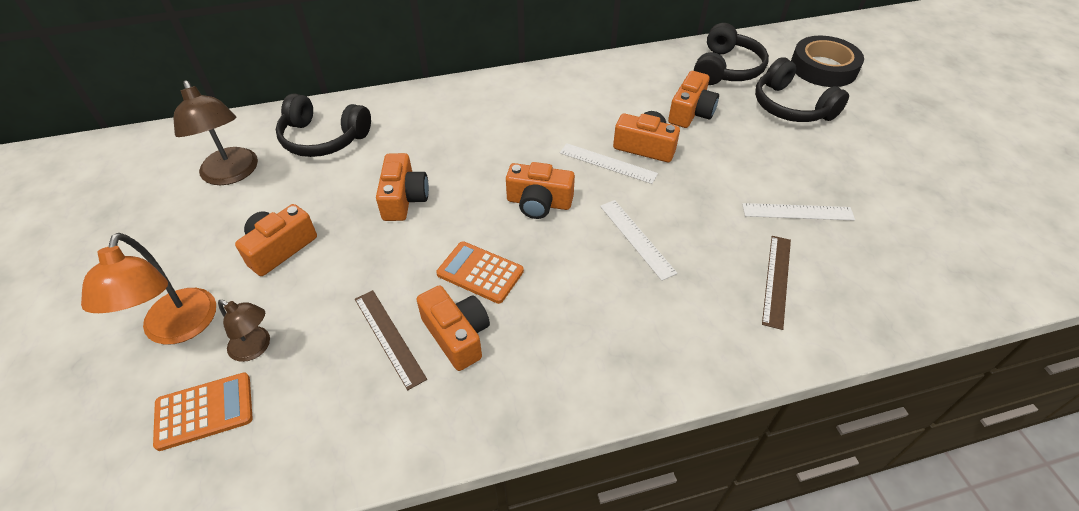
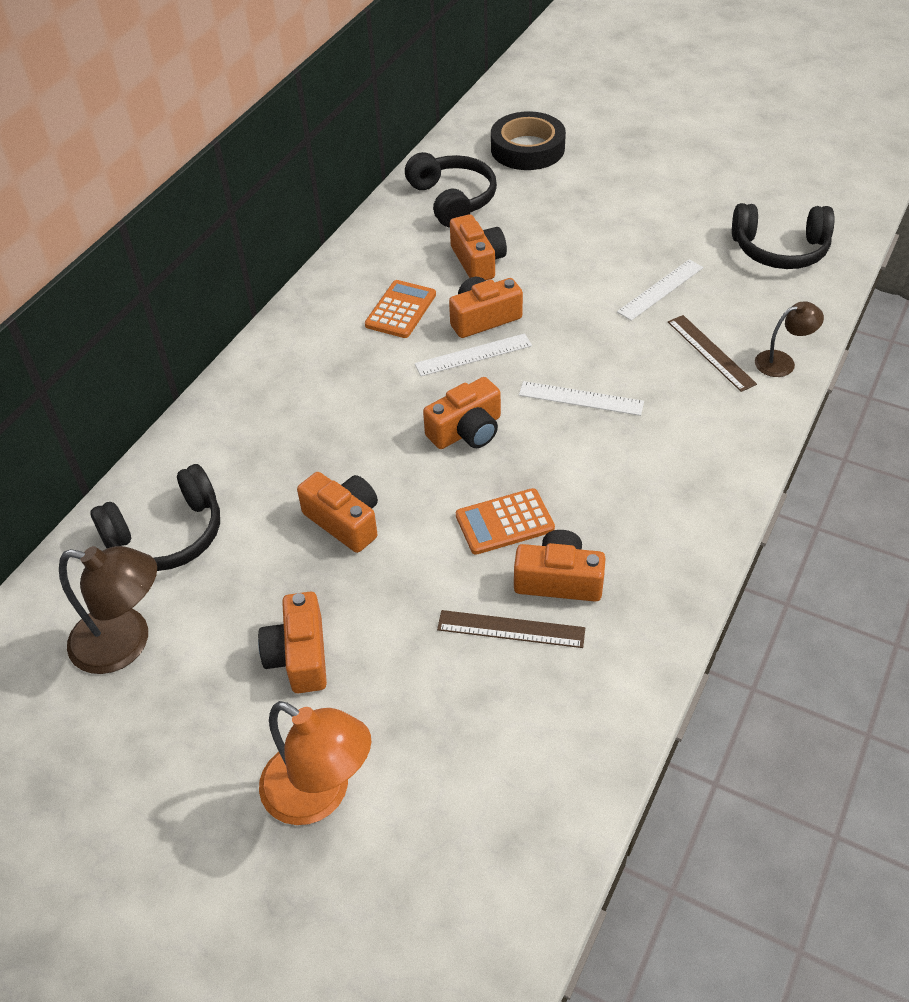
camera: 45 degrees left, 0 degrees up
(204, 411) = (454, 814): orange calculator -> orange calculator (400, 310)
(256, 348) = (416, 738): brown lamp -> brown lamp (782, 362)
(791, 107) = (547, 202): black headphones -> black headphones (780, 250)

